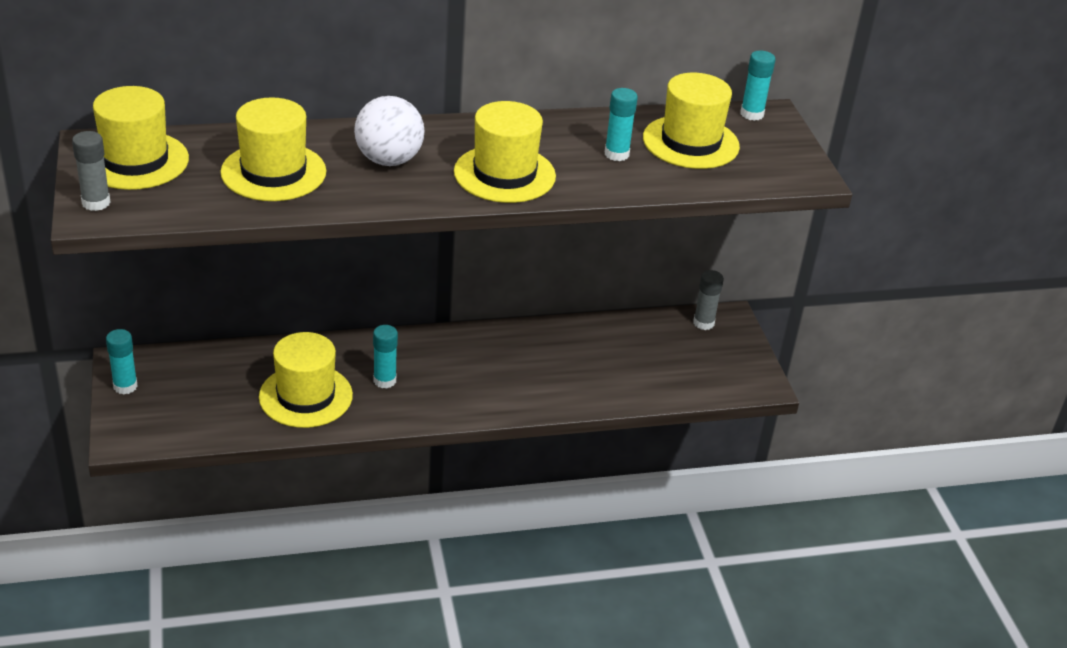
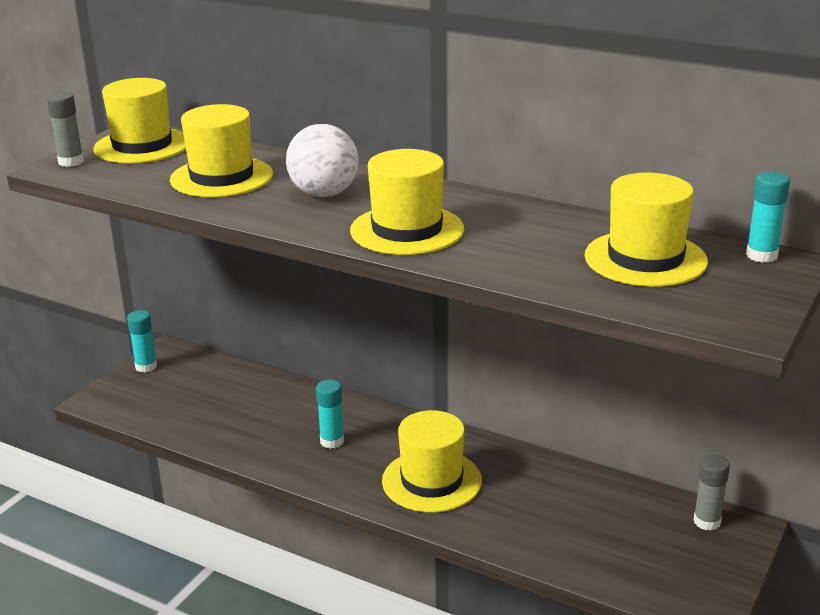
camera: 45 degrees right, 10 degrees down
(305, 396) = (256, 426): yellow hat -> yellow hat (431, 481)
(616, 154) = (545, 246): turquoise glue stick -> none

